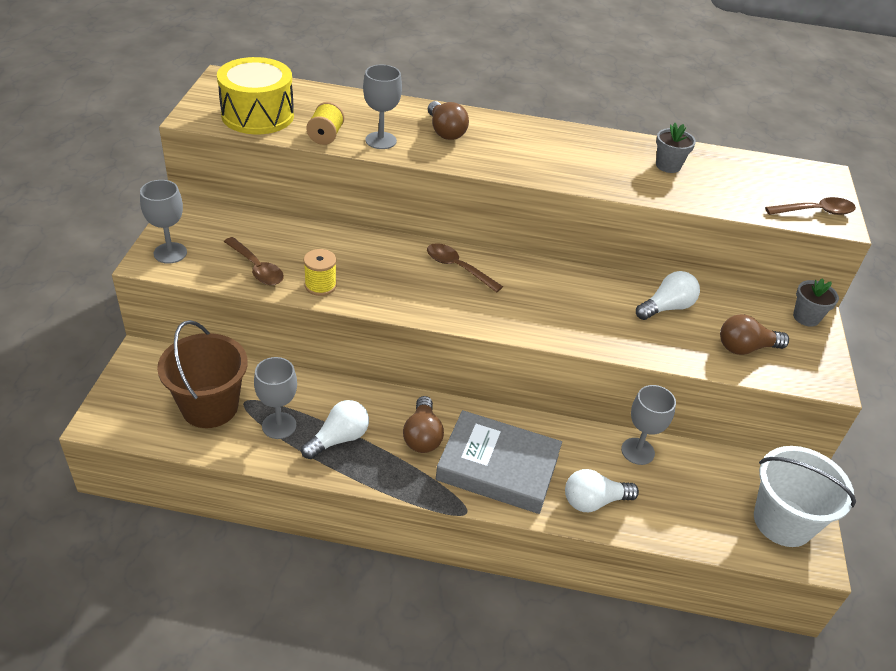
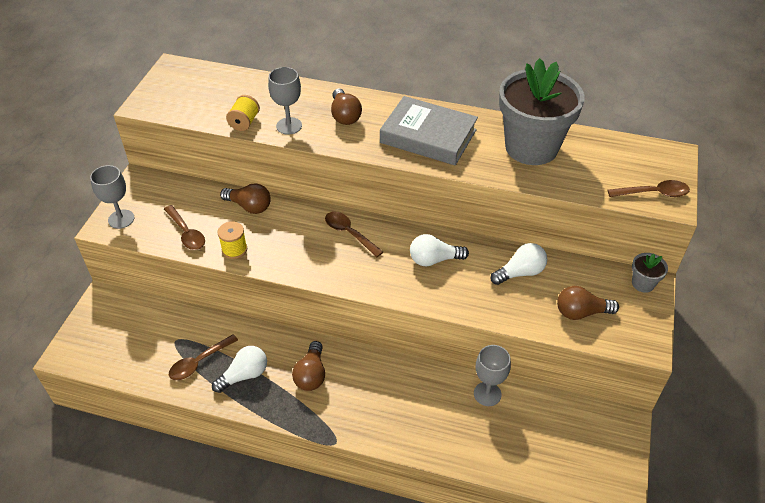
camera: 10 degrees right, 5 degrees up
(210, 407) = (148, 344): brown bucket -> none
(258, 115) = (193, 103): yellow drum -> none
(279, 425) = (199, 362): grey goblet -> brown spoon
(330, 239) = (249, 206): none -> brown light bulb
(498, 467) = (368, 404): grey book -> grey book (428, 136)
(593, 501) = (441, 437): white light bulb -> white light bulb (434, 260)
(668, 166) = (531, 147): grey flower pot -> grey flower pot, size x2.45
(782, 521) = (599, 462): white bucket -> none

